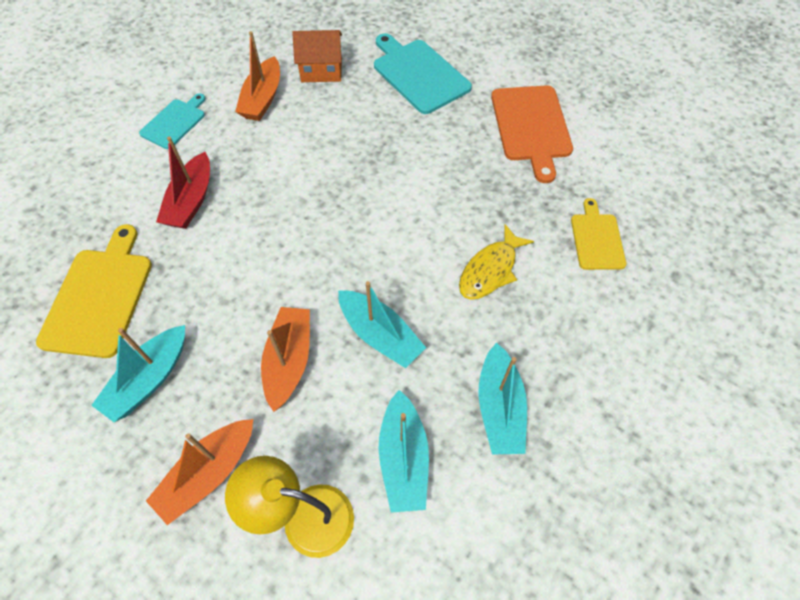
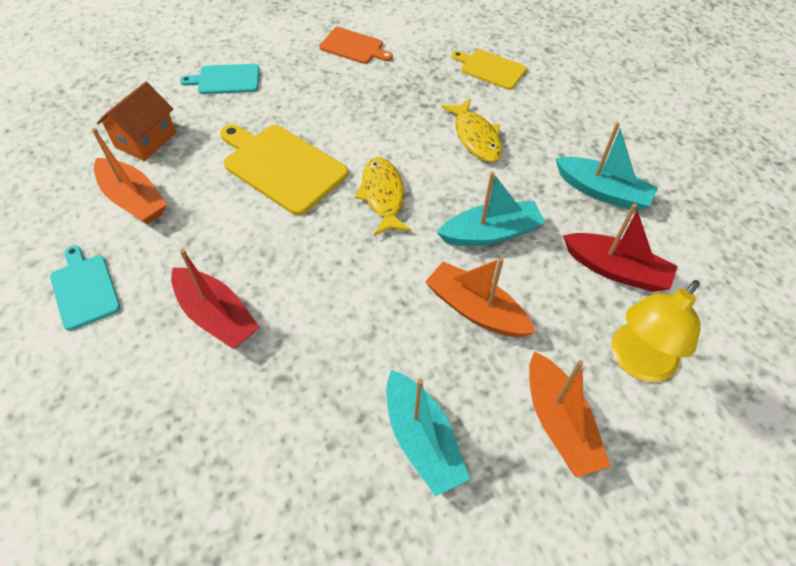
camera: 60 degrees left, 5 degrees down
(99, 297) = (278, 455): yellow cutting board -> yellow cutting board (282, 166)
(368, 237) = (383, 196): none -> yellow fish
(403, 458) = (616, 270): turquoise boat -> red boat
(419, 74) = (226, 79): turquoise cutting board -> turquoise cutting board, size x0.60
(531, 126) = (353, 47): orange cutting board -> orange cutting board, size x0.60

